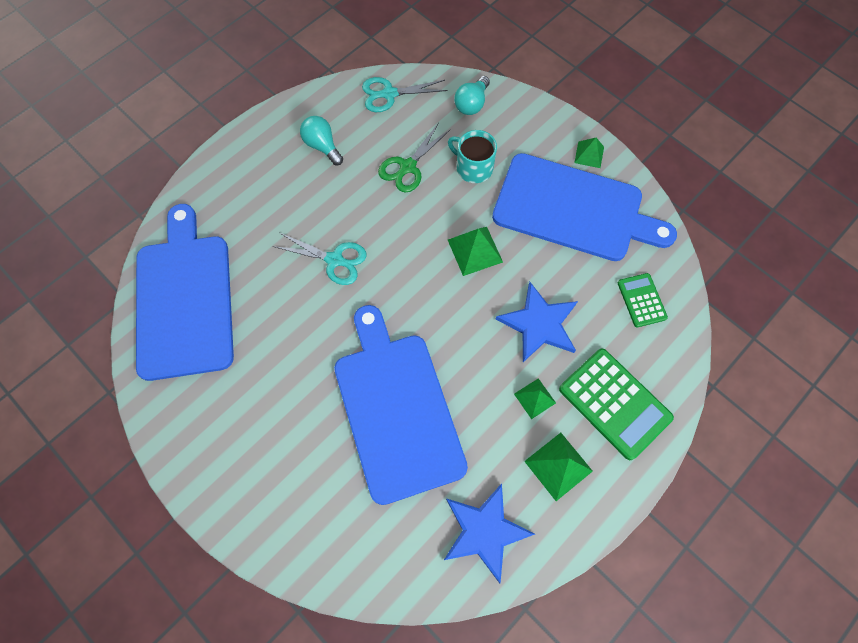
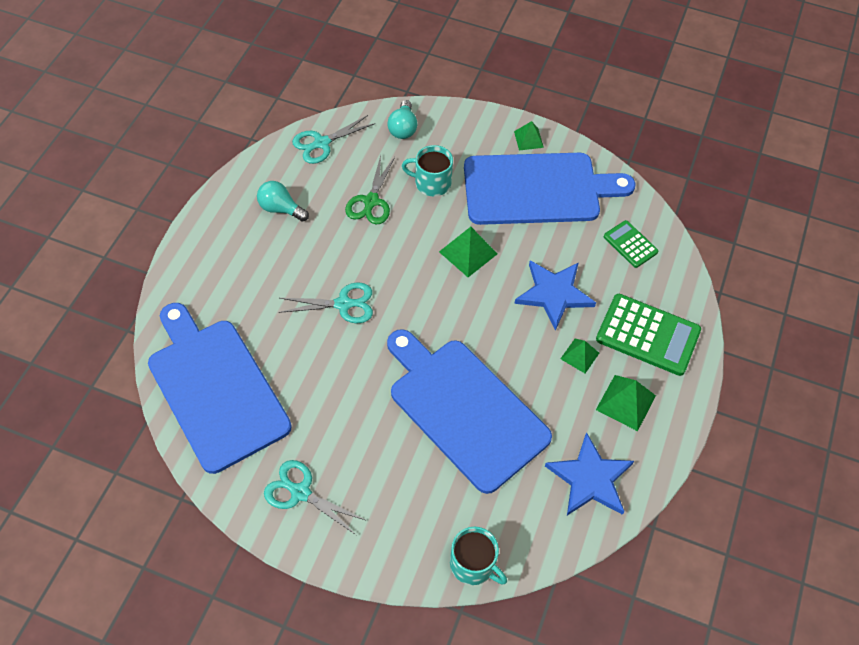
camera: 25 degrees left, 10 degrees down
(209, 429) = (300, 492): none -> turquoise scissors
(331, 570) = (473, 564): none -> turquoise mug

